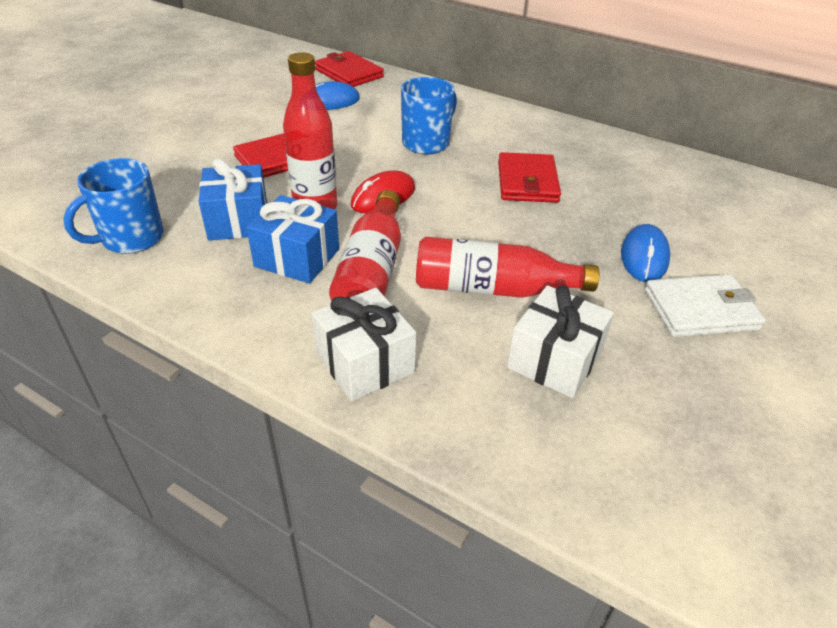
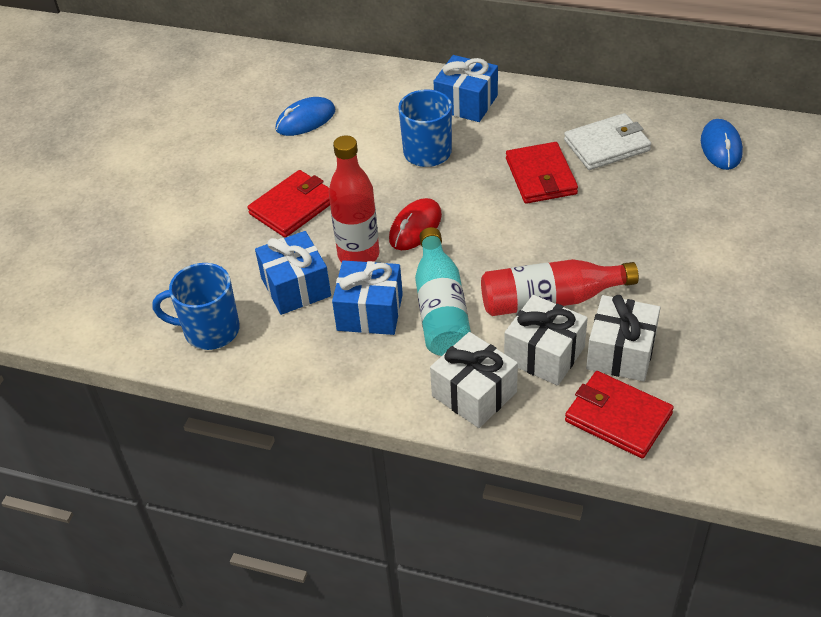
camera: 10 degrees left, 5 degrees up
(131, 238) = (210, 330): blue mug -> blue mug turned 60 degrees clockwise
(348, 73) = (305, 74): red wallet -> red wallet (618, 417)
(372, 270) = (441, 308): red bottle -> turquoise bottle
(464, 341) = (544, 354): none -> white gift
(479, 116) = (466, 103): none -> blue gift
(644, 257) = (667, 235): blue mouse -> blue mouse (721, 147)
(700, 310) = (724, 277): white wallet -> white wallet (607, 145)

